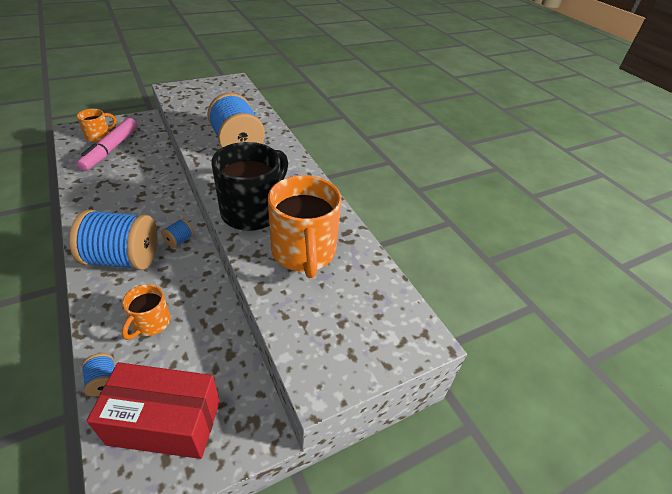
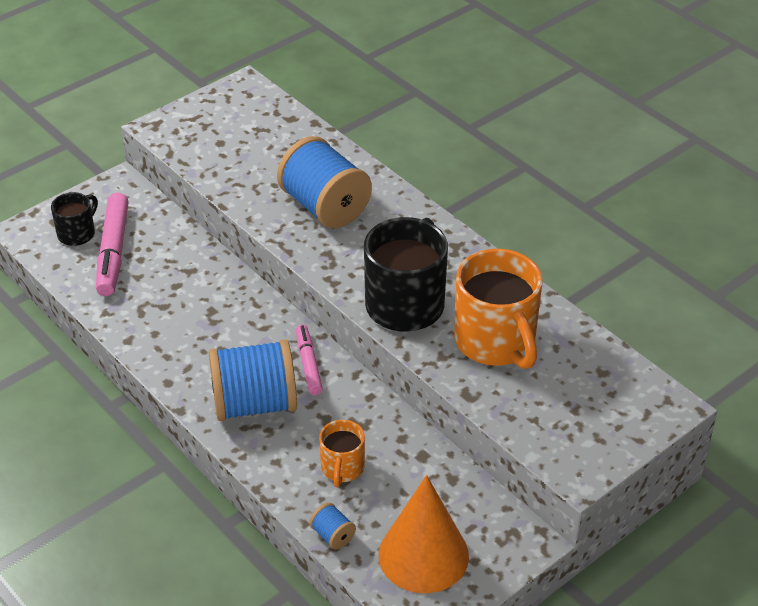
camera: 10 degrees left, 0 degrees up
(99, 136) = (77, 233): orange mug -> black mug
(165, 422) = (423, 555): red box -> orange cone
(179, 240) = (308, 364): blue spool -> pink marker

